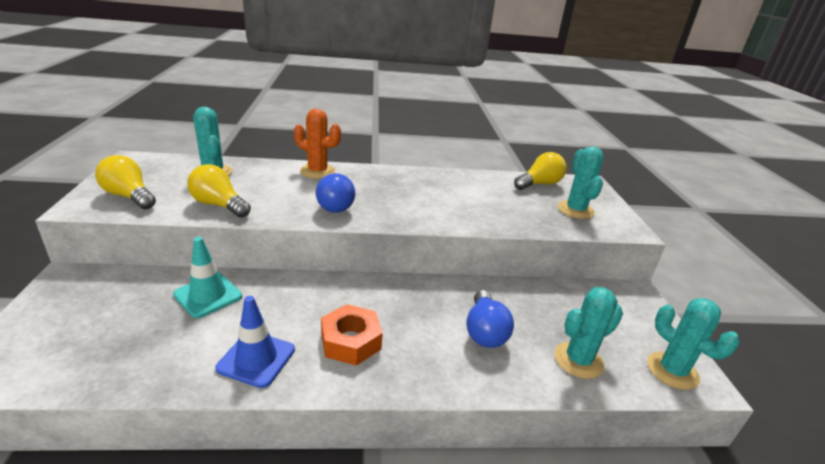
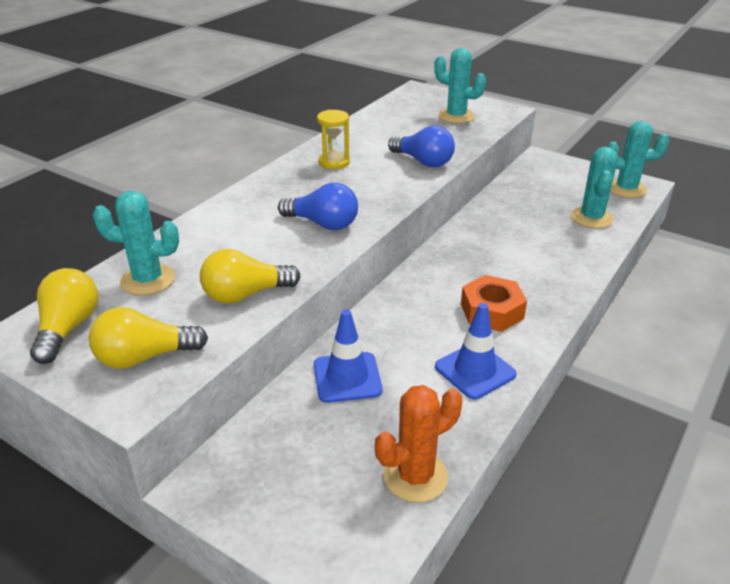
camera: 50 degrees left, 5 degrees up
(208, 295) = (347, 377): turquoise traffic cone -> blue traffic cone
(317, 171) = (233, 210): orange cactus -> orange cactus (415, 476)
(424, 184) = (334, 162): none -> yellow hourglass
(484, 331) = (531, 242): blue light bulb -> blue light bulb (423, 162)
(539, 184) = (397, 111): yellow light bulb -> yellow light bulb (68, 328)

